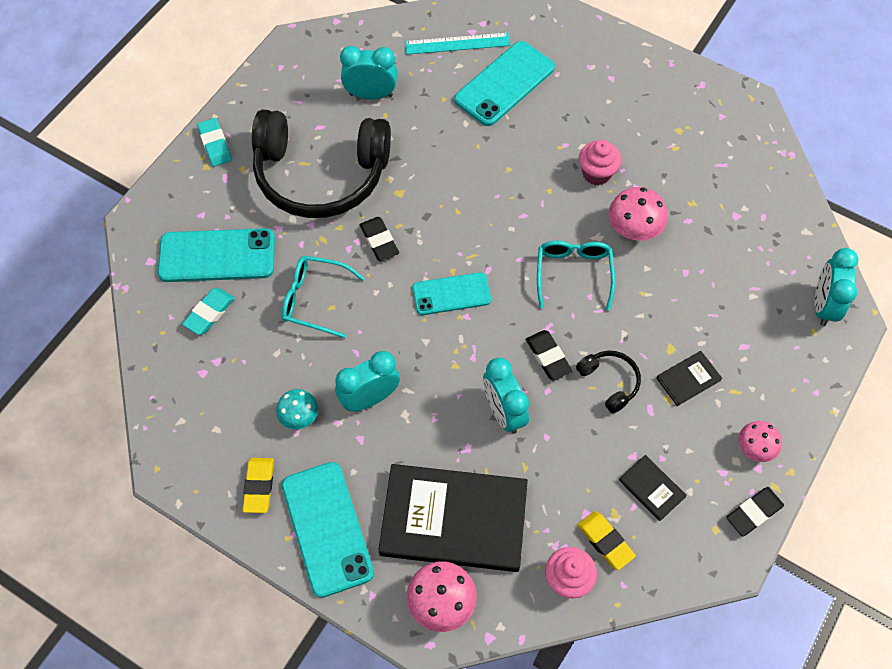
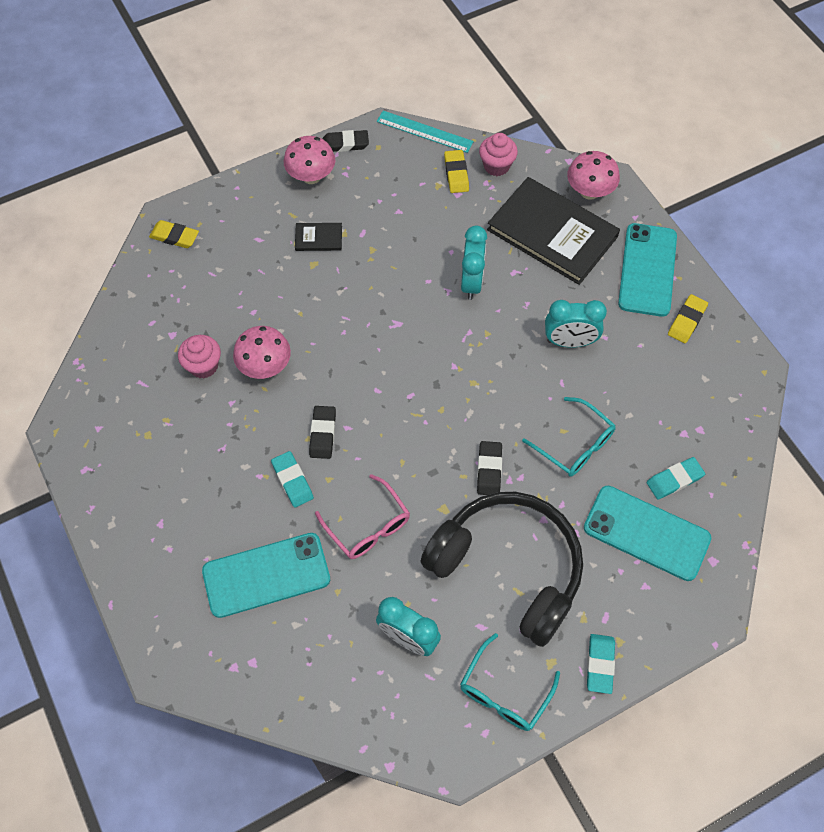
camera: 150 degrees left, 0 degrees up
(299, 417) = (633, 355): turquoise mushroom -> none
(451, 294) = (455, 390): turquoise phone -> none
(452, 151) = (368, 526): none -> pink glasses
(457, 44) = (279, 654): turquoise ruler -> turquoise ruler (424, 131)
(536, 154) = (292, 480): none -> turquoise eraser
(548, 357) = (410, 303): black eraser -> black eraser (323, 434)
(573, 274) = (342, 356): turquoise glasses -> turquoise glasses (504, 692)
(596, 173) = (254, 432): pink cupcake -> pink cupcake (203, 366)
(609, 382) = (377, 264): black headphones -> none
(651, 488) = (401, 187): black book -> none
(754, 448) = (311, 176): pink mushroom -> pink mushroom, size x1.51
(823, 306) = (174, 236): turquoise clock -> yellow eraser

